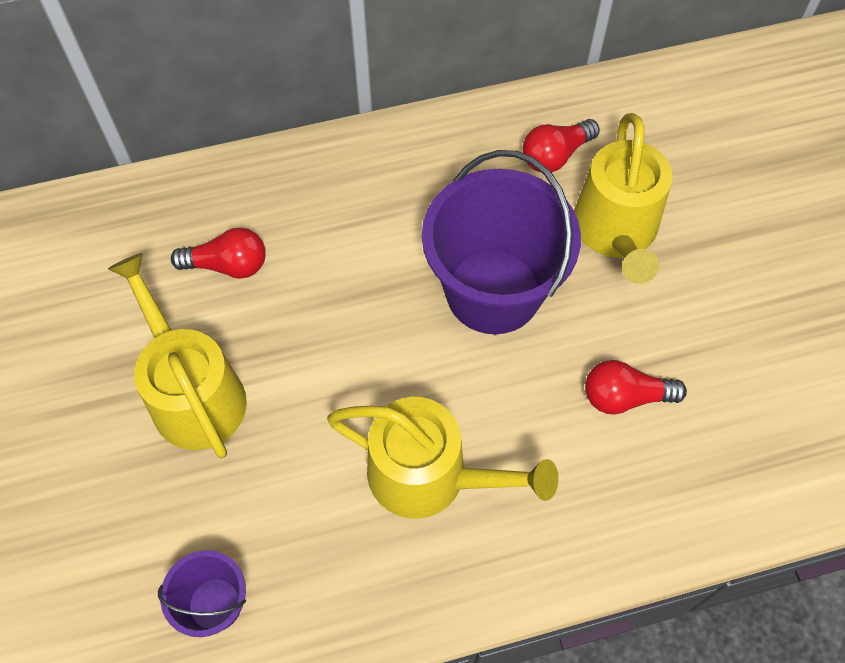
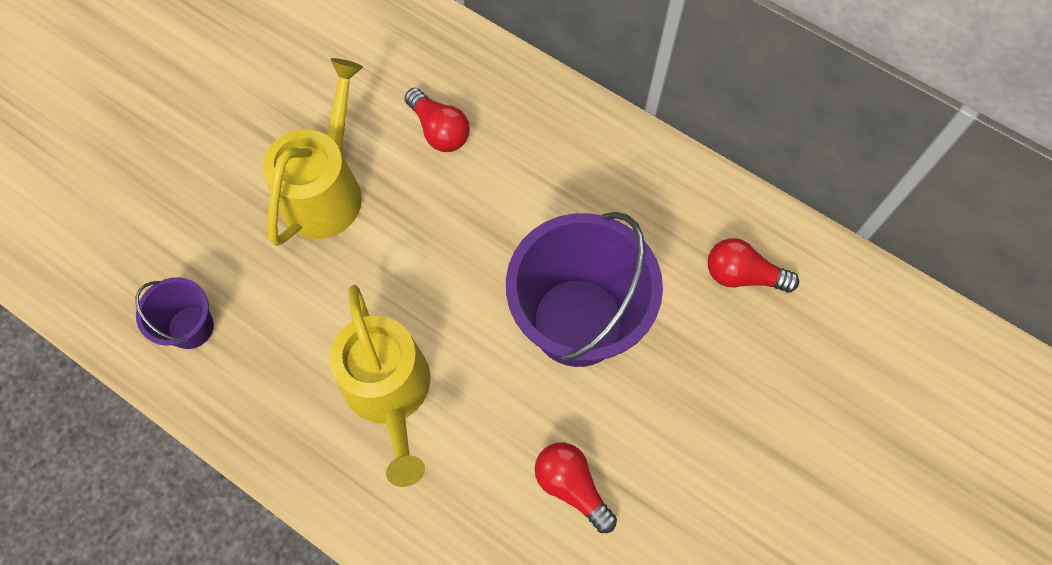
camera: 50 degrees right, 5 degrees up
(616, 231) = (715, 373): yellow watering can -> none

